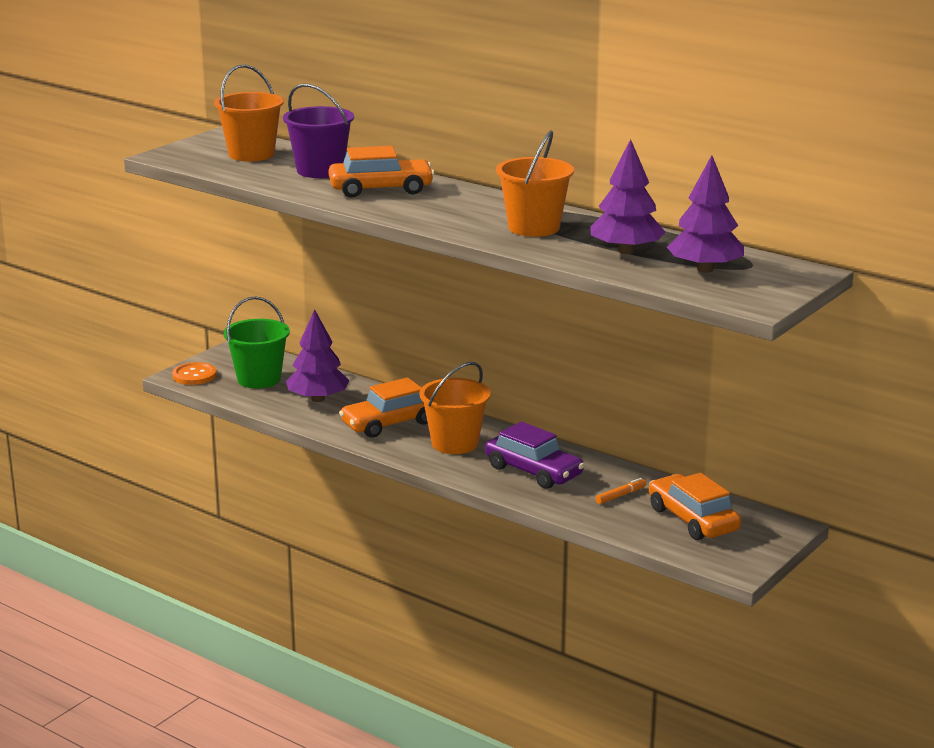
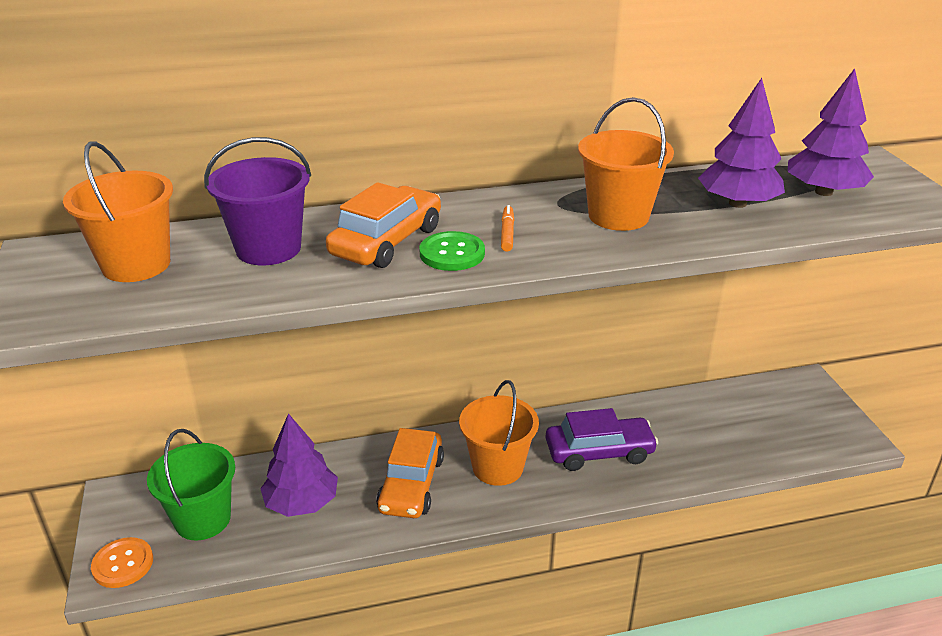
camera: 50 degrees left, 10 degrees up
(397, 206) = (452, 253): none -> green button
(621, 495) = (688, 430): orange marker -> orange marker (507, 233)
(693, 519) = (761, 418): orange car -> none

